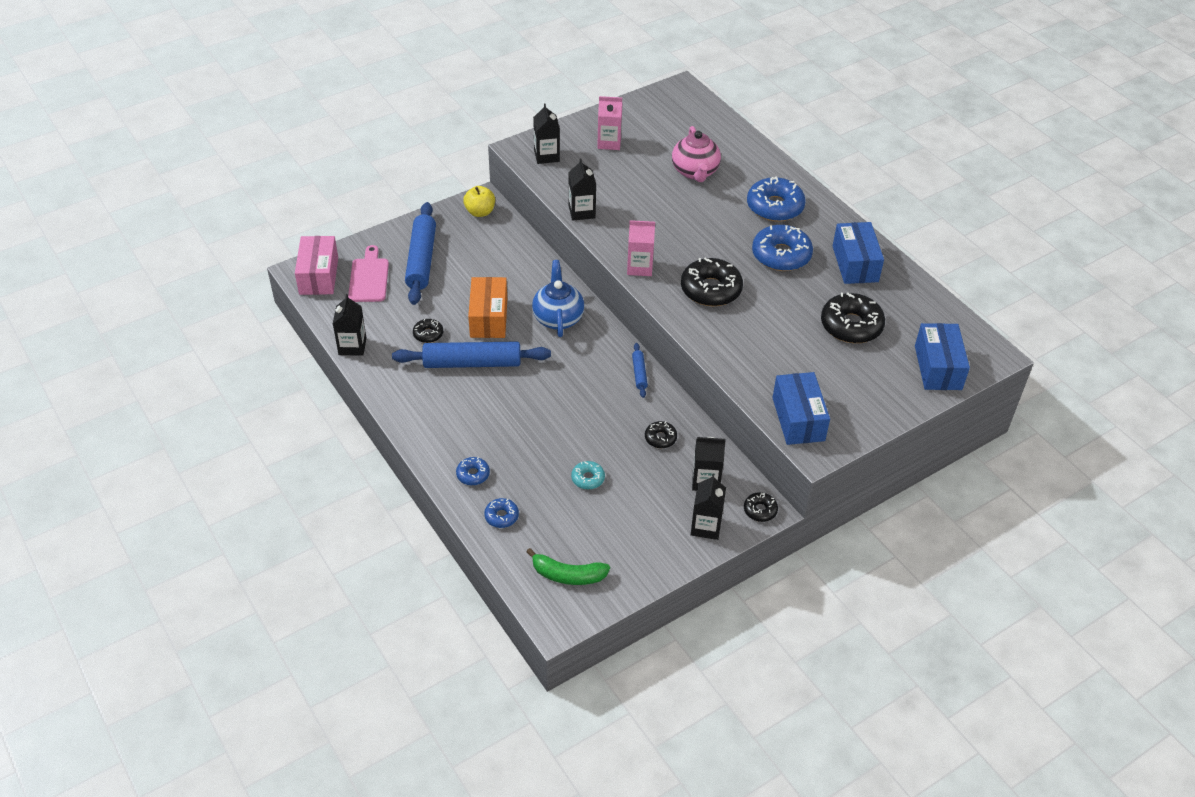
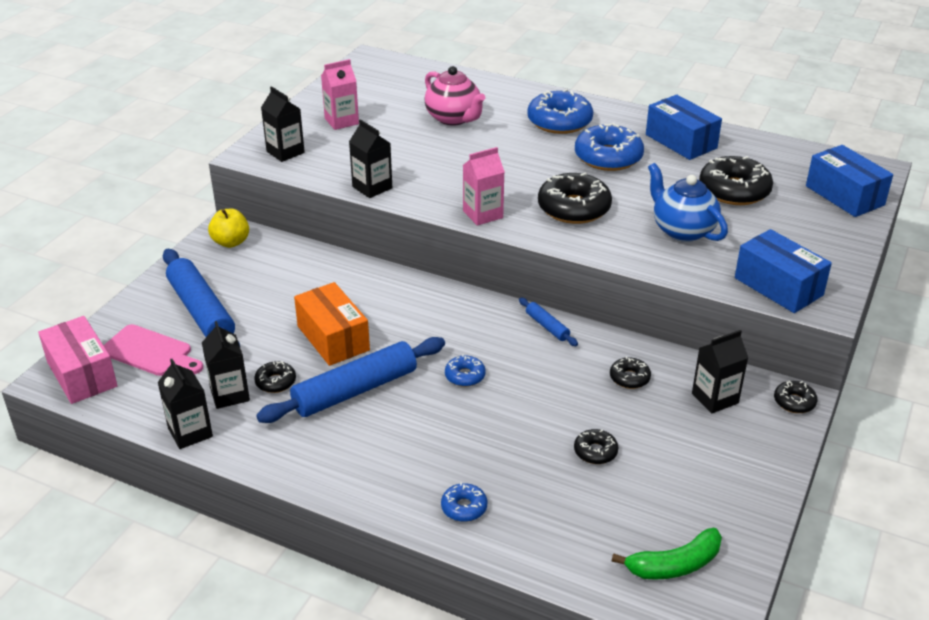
camera: 30 degrees left, 10 degrees down
(369, 278) = (150, 352): pink cutting board -> pink cutting board turned 150 degrees clockwise
(501, 516) = (540, 537): blue donut -> blue donut (465, 376)
(558, 318) = (411, 309): blue teapot -> blue teapot (682, 230)
(588, 478) = (595, 452): turquoise donut -> black donut
(706, 526) = (761, 442): black carton -> black carton (229, 394)

